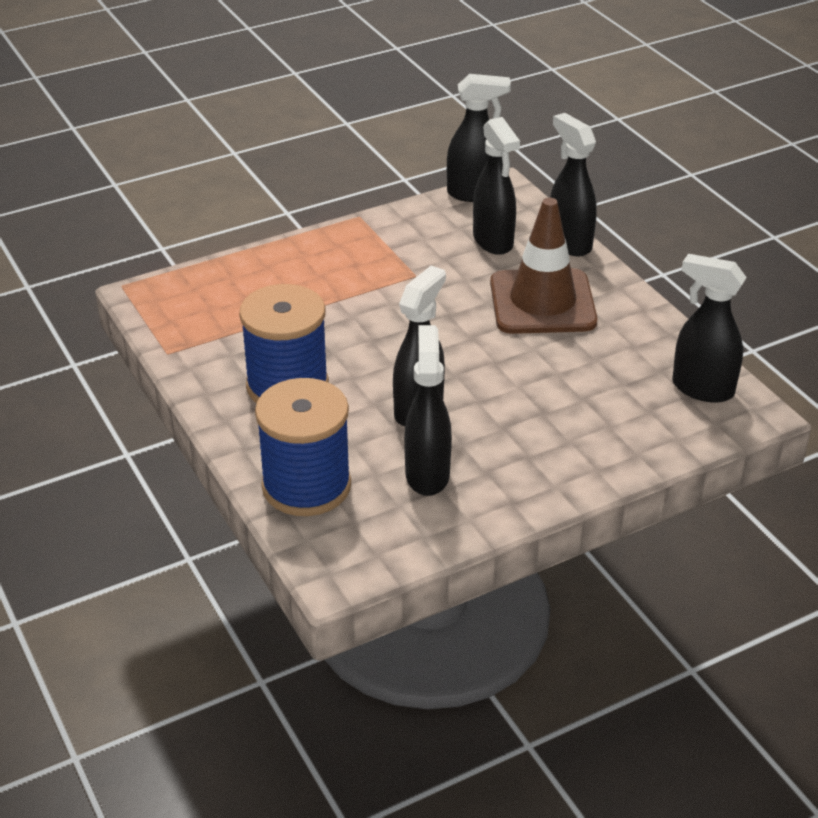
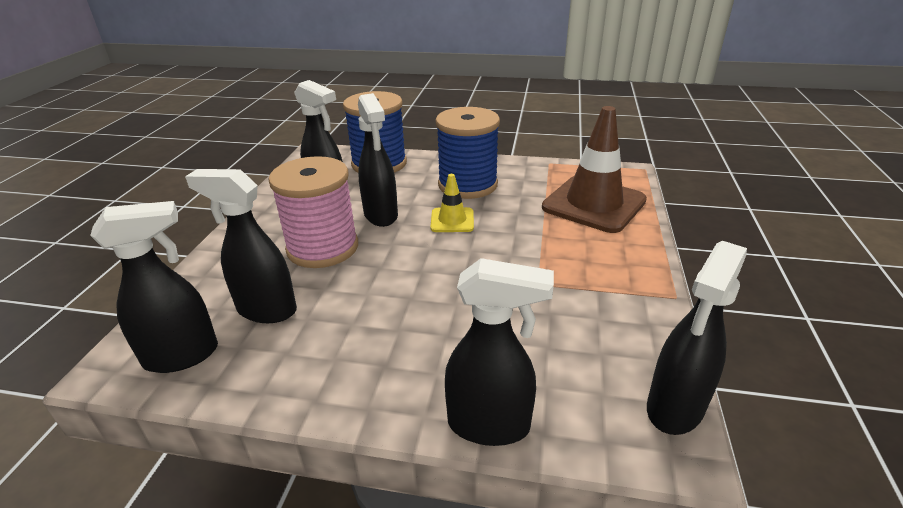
camera: 130 degrees right, 5 degrees down
(374, 360) = (452, 220): none -> yellow traffic cone
(493, 242) = (550, 362): black spray bottle -> black spray bottle (266, 310)
(513, 411) = (322, 248): none -> pink spool
(542, 302) = (414, 334): brown traffic cone -> brown traffic cone (594, 204)

